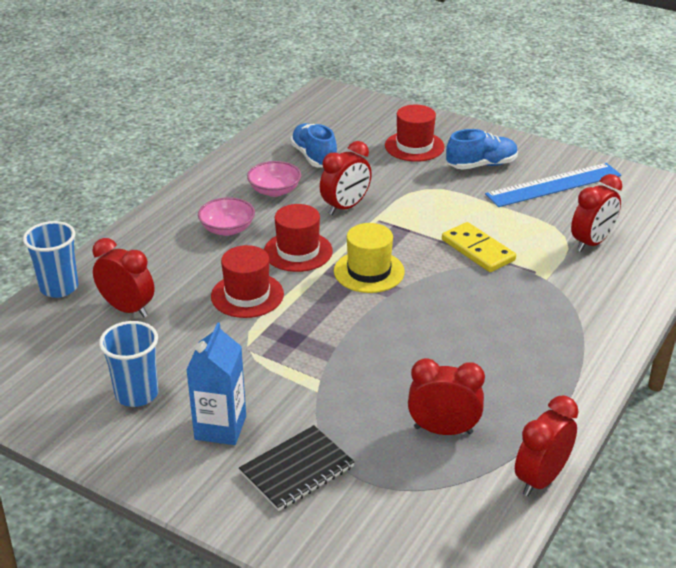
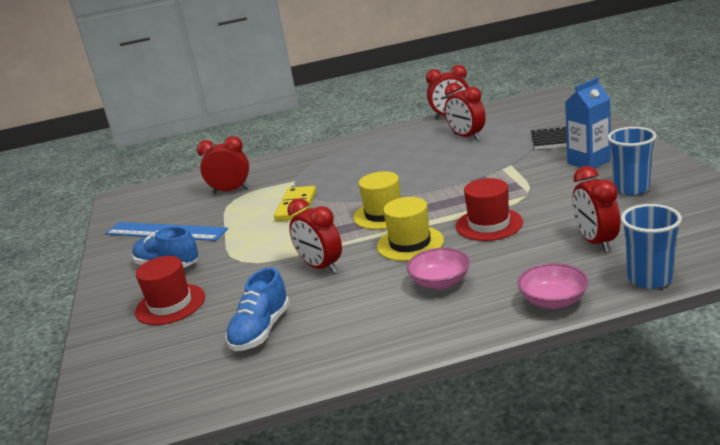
camera: 130 degrees left, 10 degrees down
(274, 191) = (350, 306): pink bowl -> pink bowl (553, 301)
(298, 251) = (410, 243): red hat -> yellow hat
(345, 207) = (321, 267): red clock -> red clock turned 135 degrees counterclockwise

